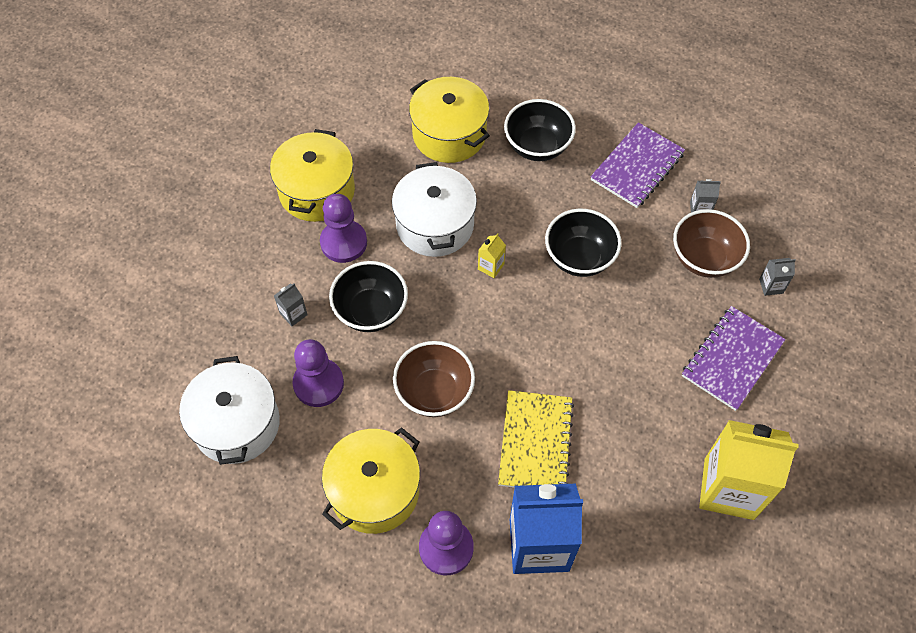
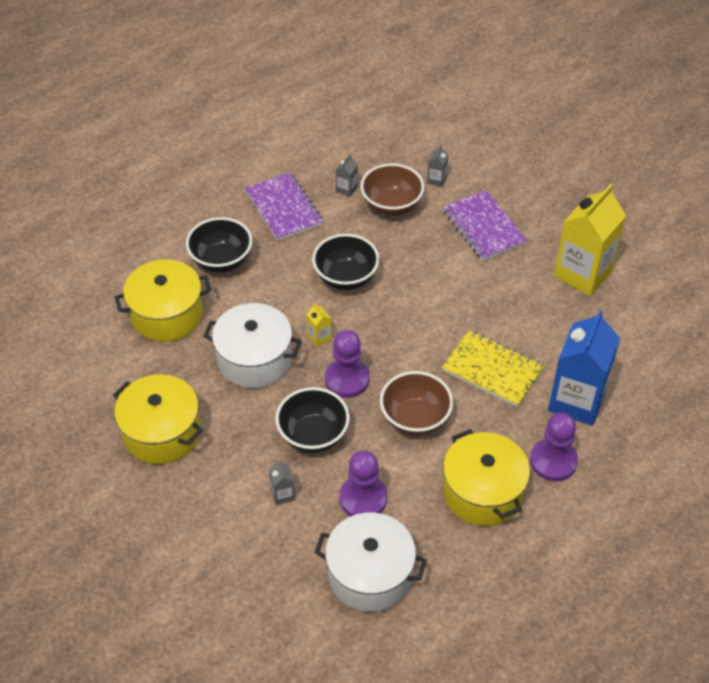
camera: 65 degrees left, 10 degrees down
(343, 242) = (231, 431): purple pawn -> purple pawn (347, 379)

